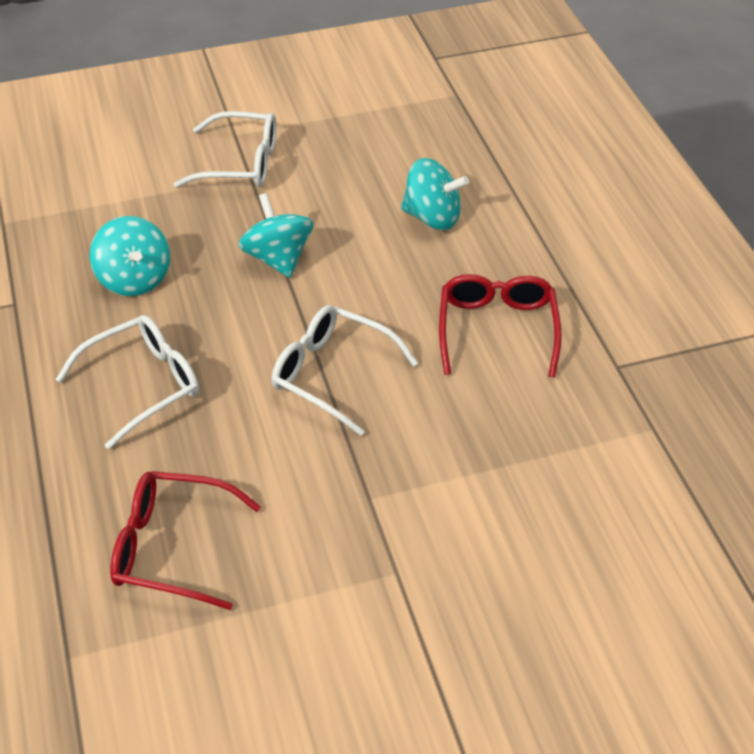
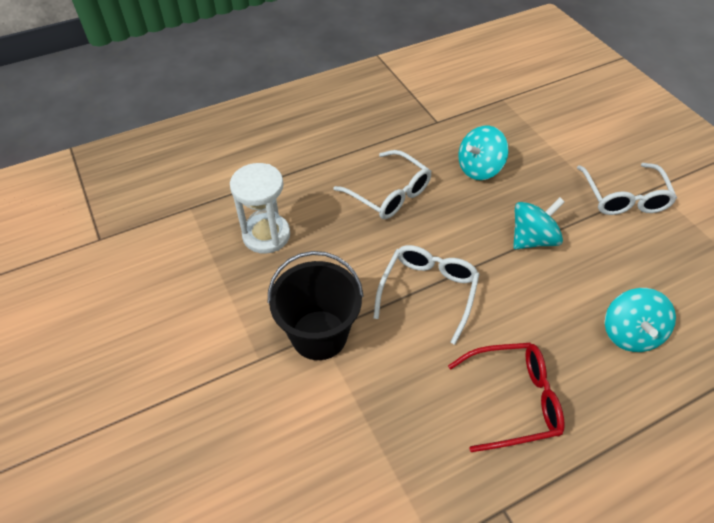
camera: 80 degrees right, 5 degrees up
(172, 547) = (266, 235): red glasses -> white hourglass
(372, 499) = (319, 335): none -> black bucket

